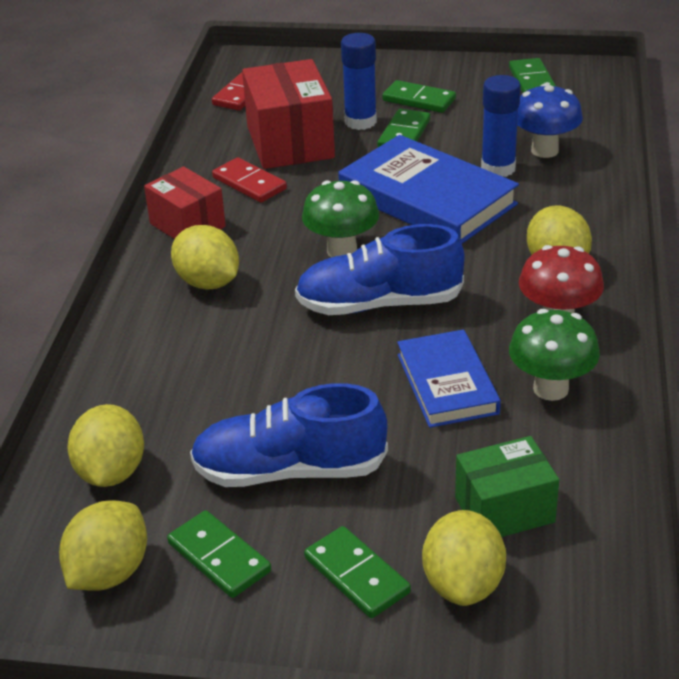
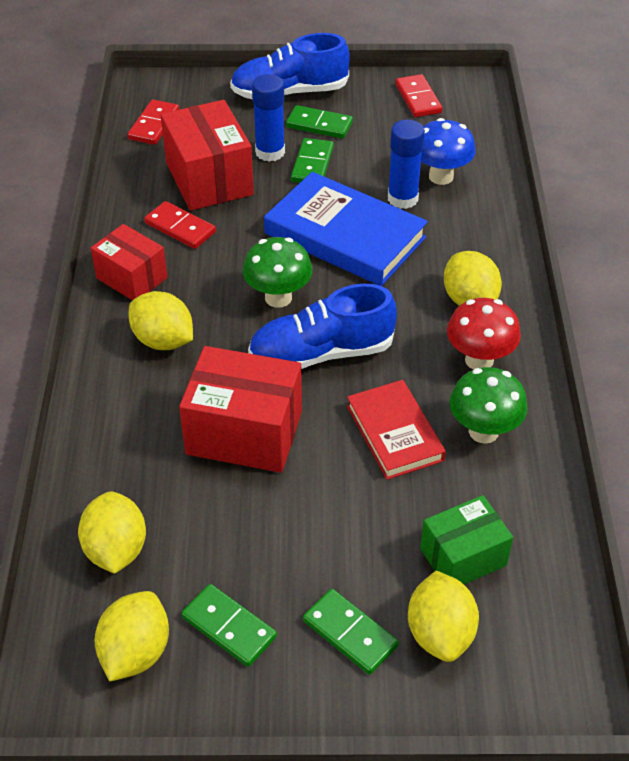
camera: 10 degrees left, 10 degrees up
(277, 372) = (244, 432): none -> red box
(289, 470) = (273, 534): blue shoe -> blue shoe (289, 92)
(447, 384) = (395, 433): blue book -> red book
(532, 81) = (418, 98): green domino -> red domino

